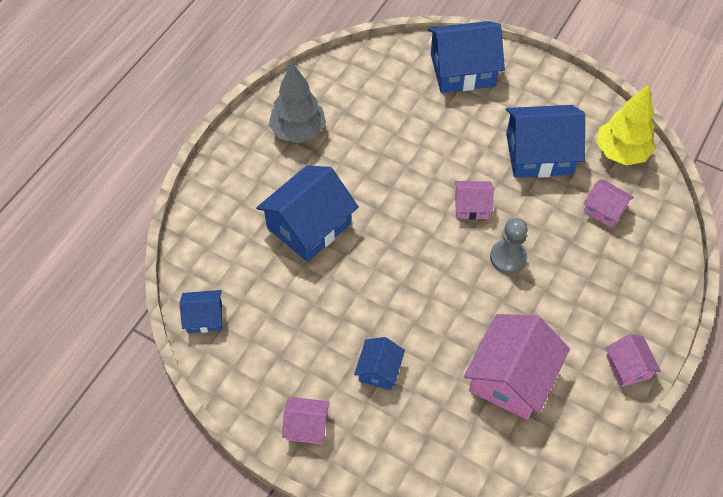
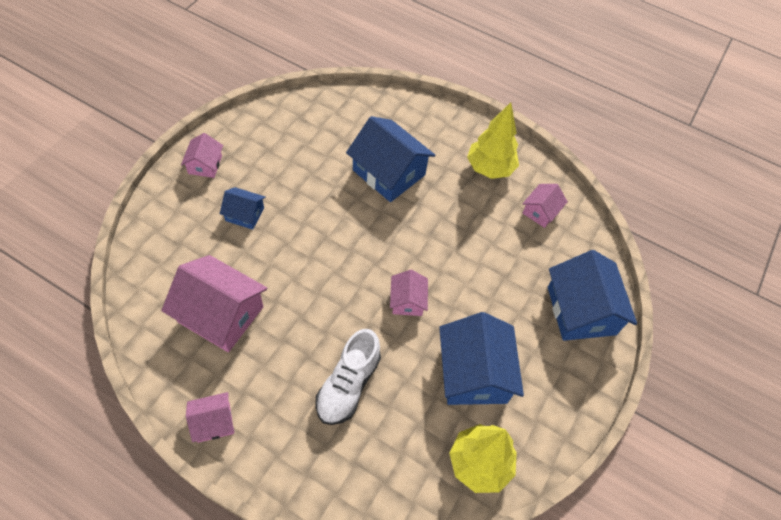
camera: 85 degrees right, 0 degrees up
(204, 317) = (307, 105): blue house -> none
(298, 131) = (489, 168): grey tree -> yellow tree
(508, 257) = (347, 327): grey pawn -> none
(569, 253) = (348, 385): none -> white shoe
(604, 209) = (401, 431): pink house -> pink house (540, 211)

